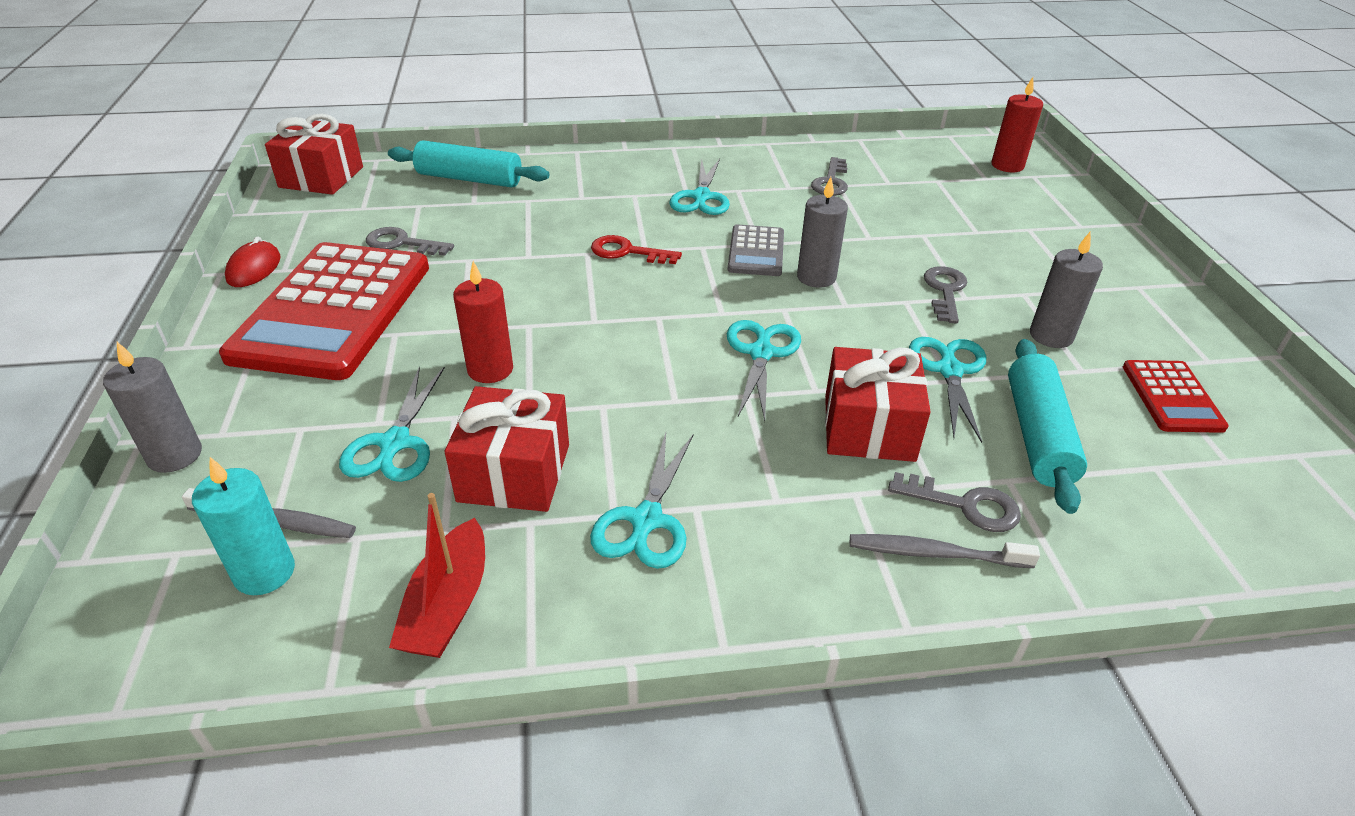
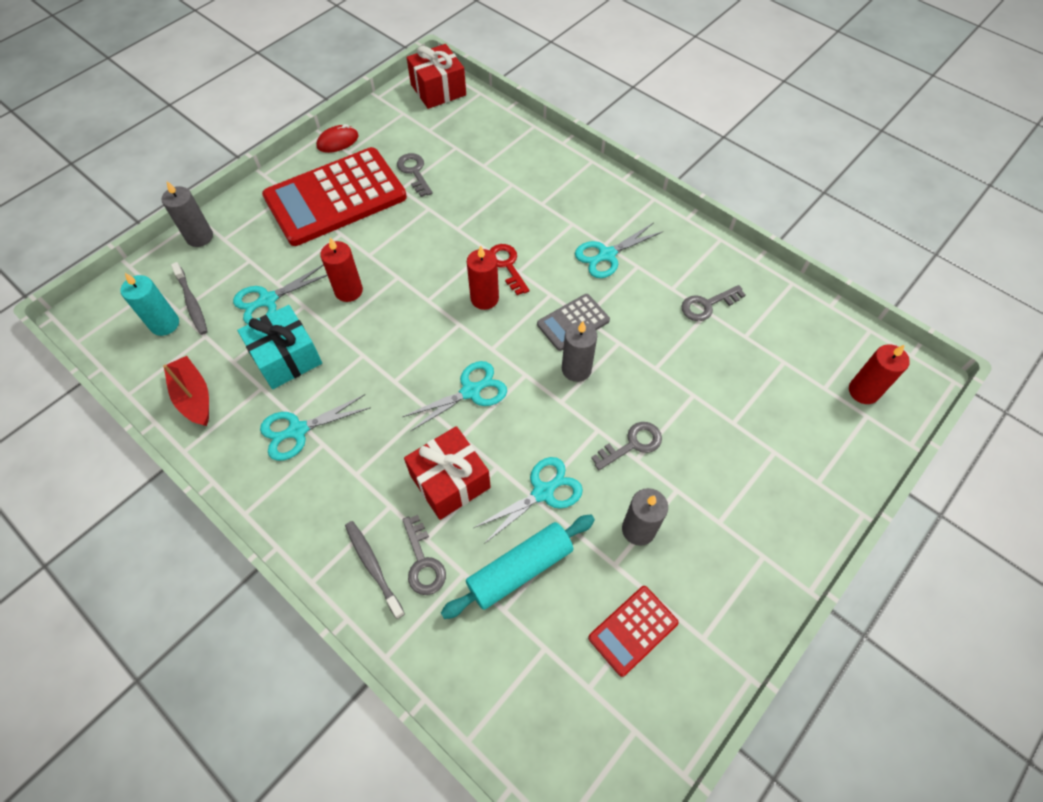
camera: 50 degrees right, 20 degrees up
(448, 605) = (194, 397): red boat -> red boat turned 90 degrees clockwise
(469, 179) = (504, 144): turquoise rolling pin -> none
(514, 473) = (286, 357): red gift -> turquoise gift
(649, 285) = (484, 298): none -> red candle

